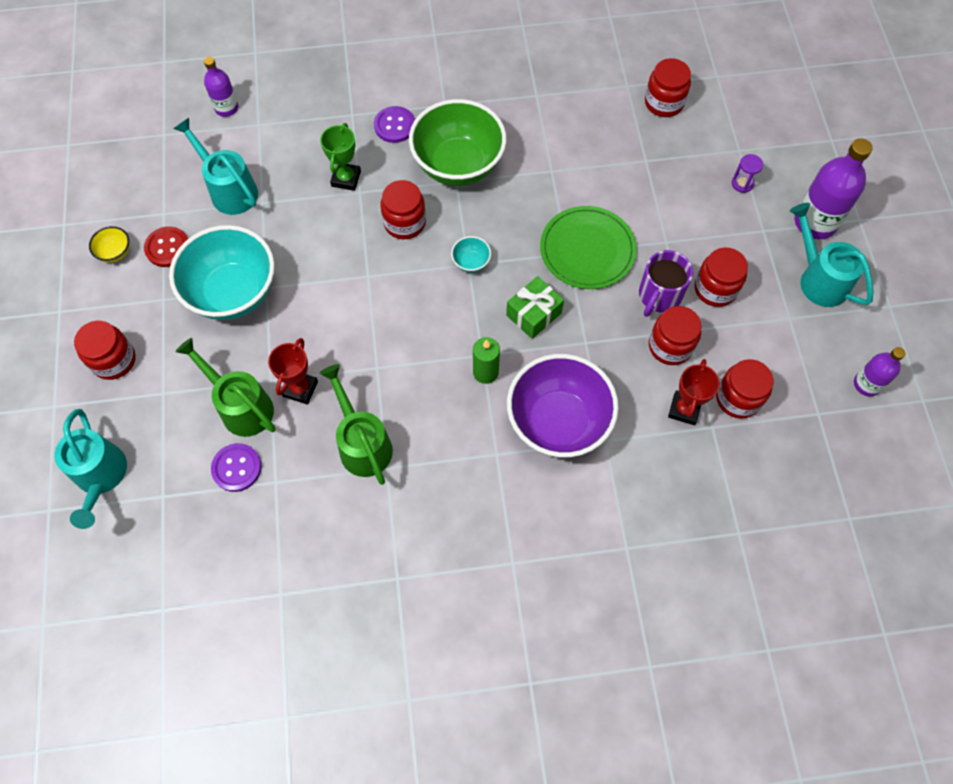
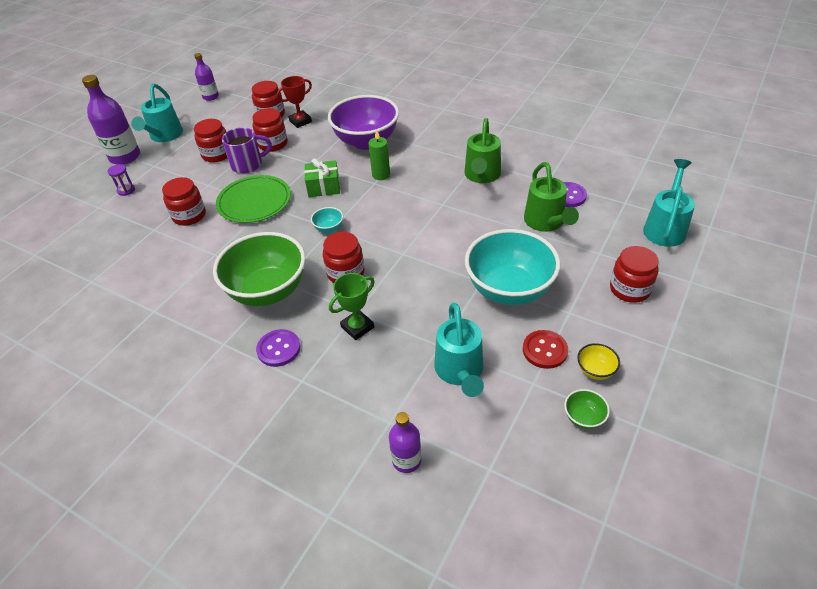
camera: 140 degrees left, 20 degrees down
(109, 207) = (583, 418): none -> green bowl
(300, 389) = (500, 215): red trophy -> none
(664, 103) = (89, 257): red jar -> red jar (189, 216)

